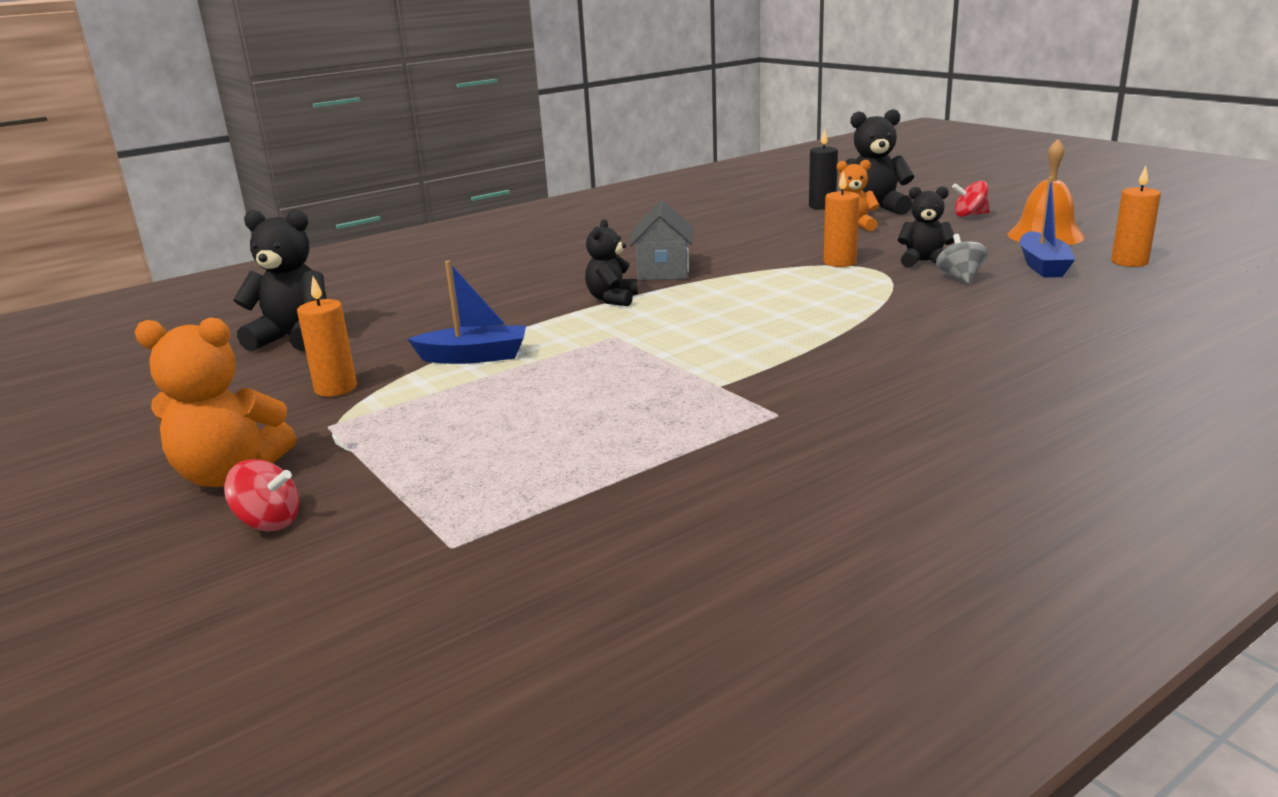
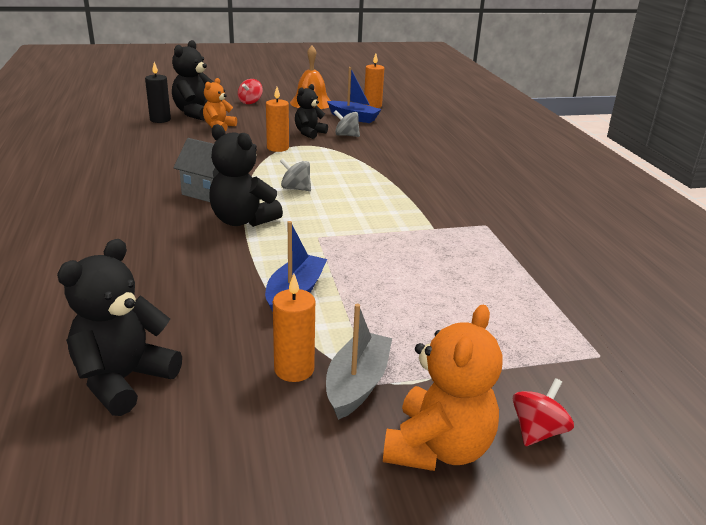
camera: 70 degrees left, 5 degrees up
(323, 418) = (357, 384): none -> grey boat
(612, 299) = (242, 220): black teddy bear -> black teddy bear, size x1.54
(730, 298) = (295, 188): none -> grey spinning top

